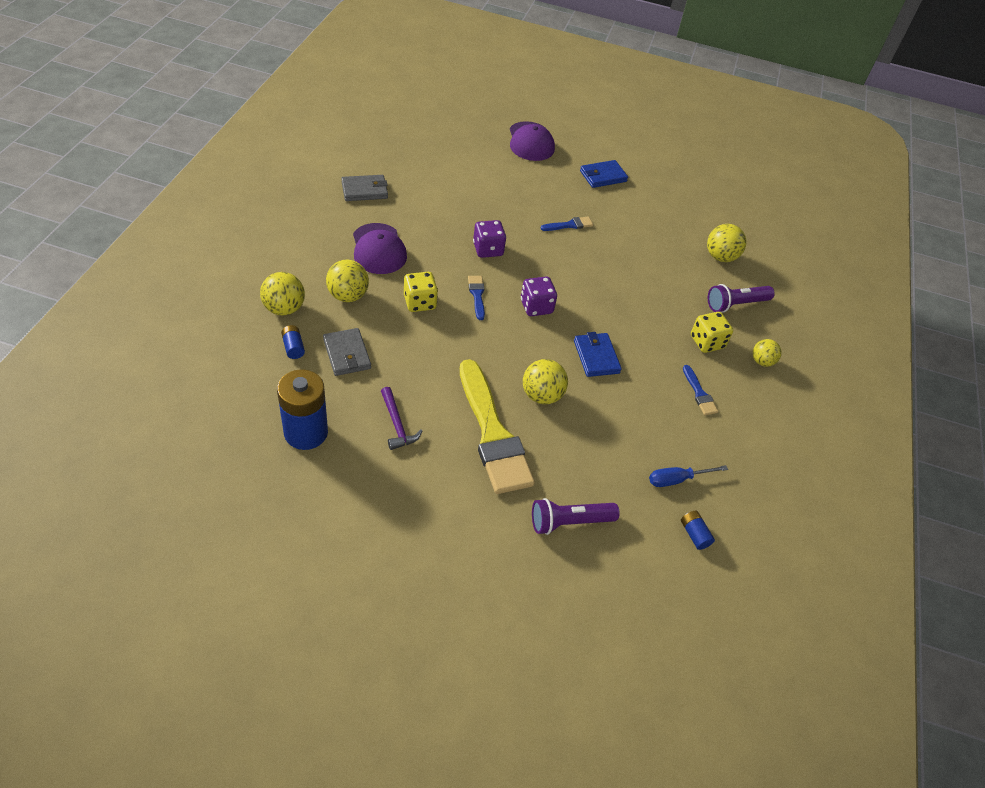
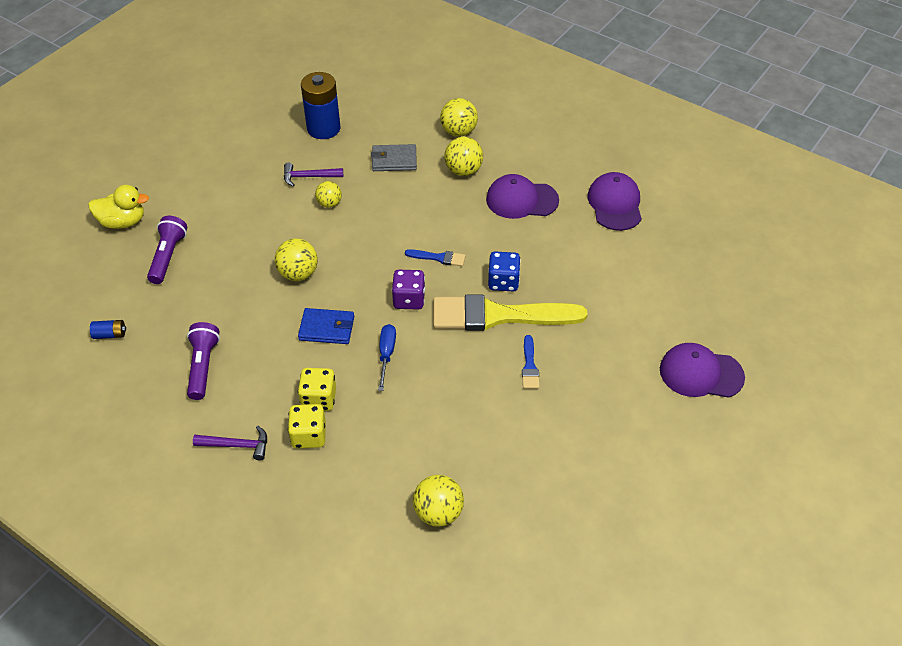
camera: 115 degrees right, 0 degrees up
(293, 347) = (412, 132): blue battery -> none
(364, 190) = (615, 204): grey wallet -> purple cap
(420, 302) = (441, 215): yellow dice -> yellow dice (319, 399)
(488, 249) = (503, 281): purple dice -> blue dice
(493, 433) = (273, 231): yellow brush -> yellow brush (498, 315)
(537, 595) = (123, 222): none -> yellow duck
(603, 176) = (620, 433): blue wallet -> none
(677, 479) = (165, 342): blue screwdriver -> blue screwdriver (386, 354)
(699, 393) = (246, 399): blue brush -> none
(735, 304) = (353, 492): purple flashlight -> purple flashlight (203, 366)
(744, 386) = (237, 445): none -> purple hammer
(762, 361) = (261, 480): yellow ball -> yellow ball (329, 203)

